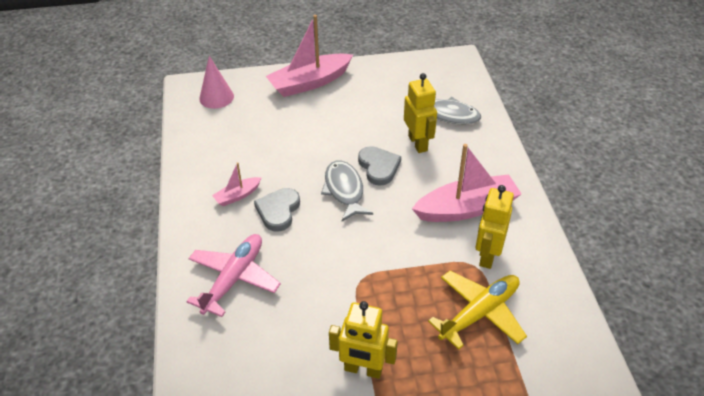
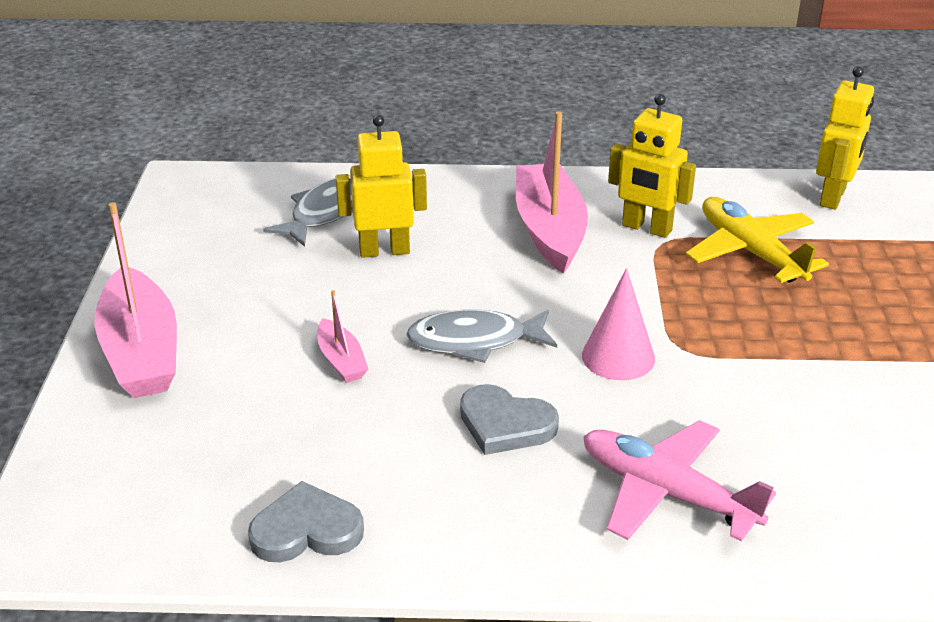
camera: 80 degrees left, 10 degrees down
(216, 97) = (106, 494): pink cone -> pink cone (618, 357)
(237, 196) = (448, 477): pink boat -> pink boat (341, 360)
(363, 369) = (853, 365): yellow robot -> yellow robot (833, 197)
(379, 167) = (428, 298): grey heart -> grey heart (306, 530)

